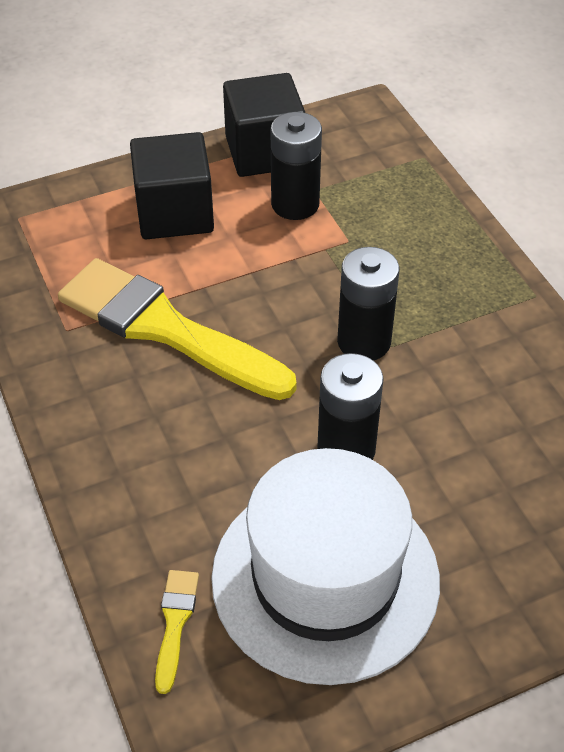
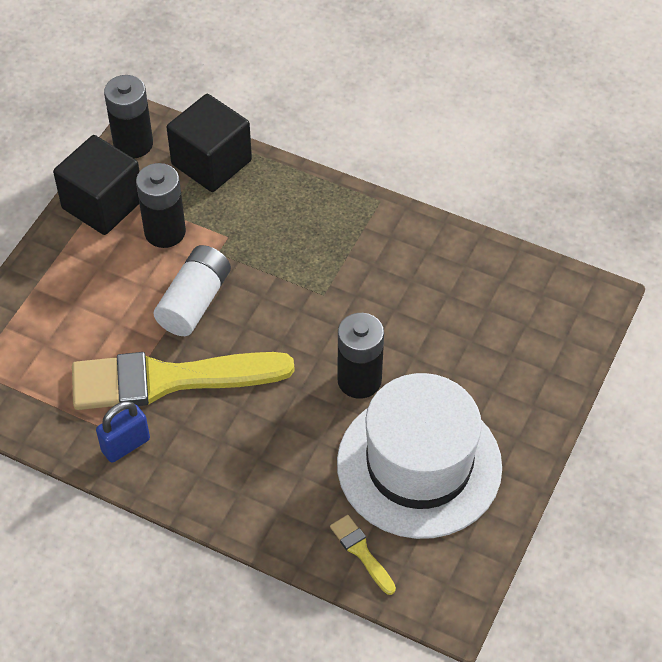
camera: 40 degrees left, 5 degrees up
(68, 359) = (125, 445): none -> blue padlock
(175, 213) = (87, 292): black cube -> black cube (211, 162)
(260, 277) = (194, 302): none -> white battery
(364, 342) = (304, 303): black battery -> black battery (133, 144)

